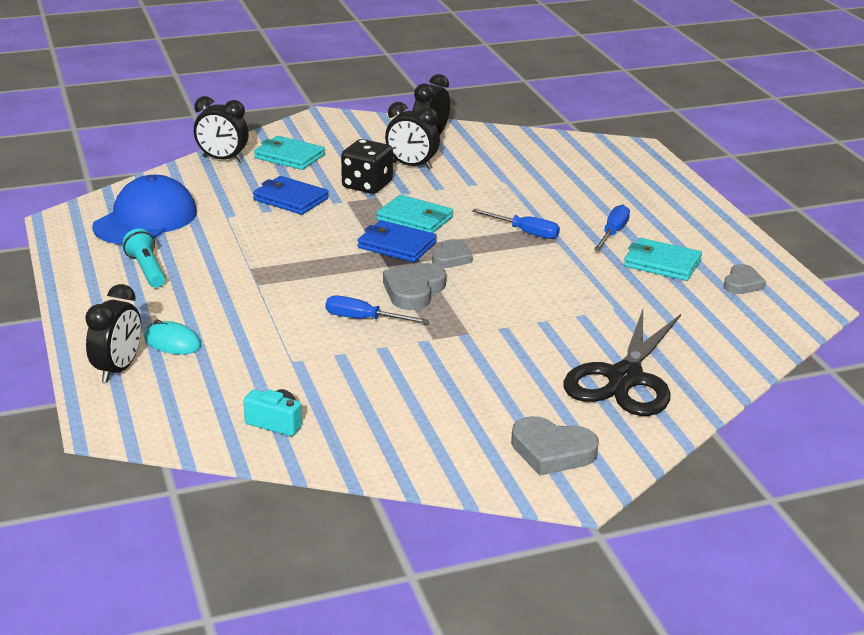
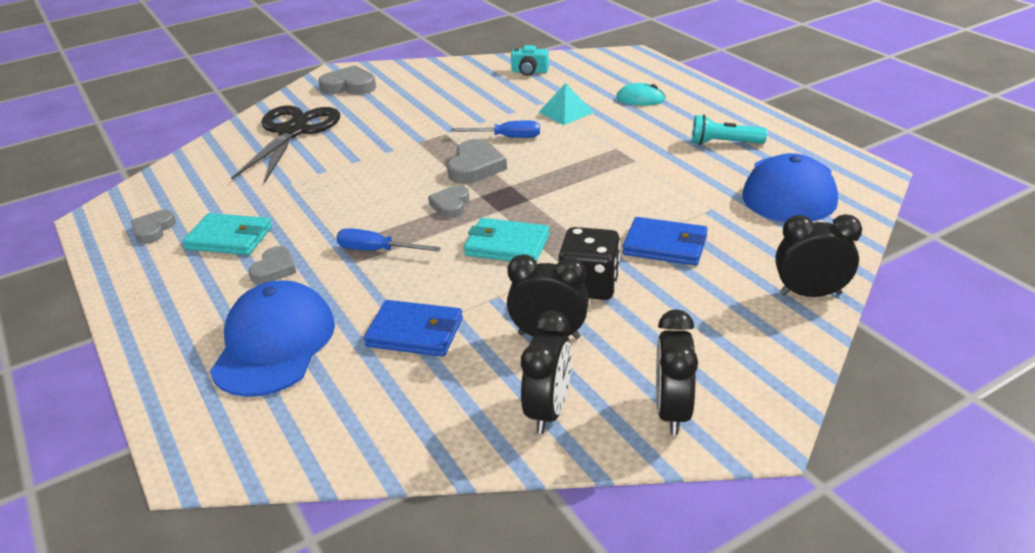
camera: 170 degrees right, 5 degrees up
(118, 369) = (659, 79): black clock -> black clock (672, 411)
(147, 270) = (724, 143): turquoise flashlight -> turquoise flashlight turned 135 degrees clockwise
(275, 340) = (566, 112): none -> turquoise pyramid
(289, 156) = (728, 318): turquoise wallet -> none
(396, 245) = (512, 208): blue wallet -> blue wallet (415, 332)
(602, 188) = (274, 344): none -> blue cap
(613, 233) = (274, 269): blue screwdriver -> grey heart

